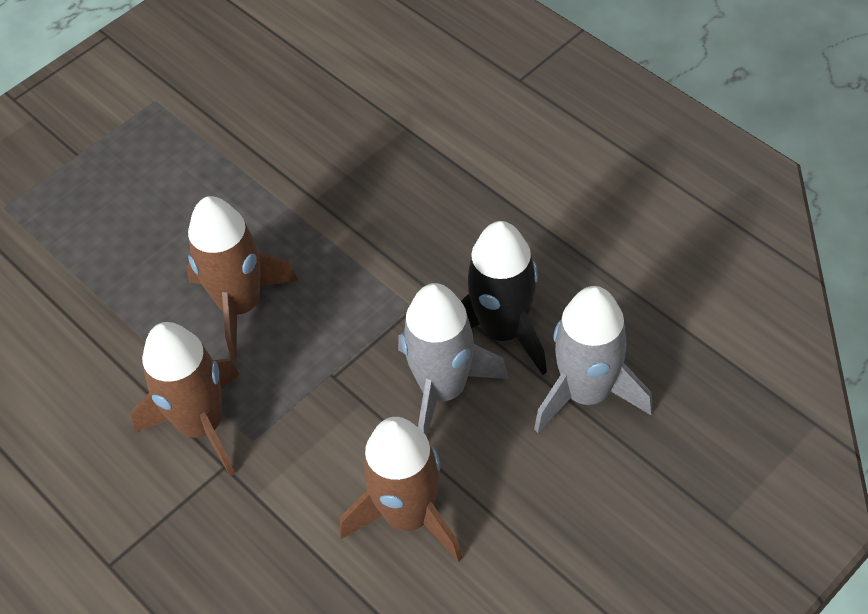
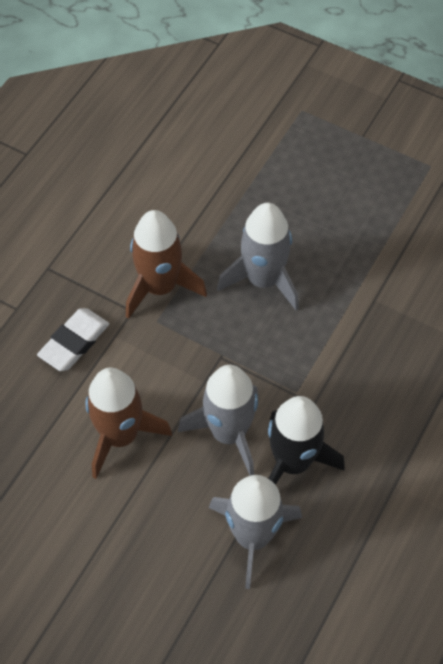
camera: 70 degrees right, 5 degrees up
(240, 305) = (263, 280): brown rocket -> grey rocket
(246, 549) = (74, 342): none -> white eraser

